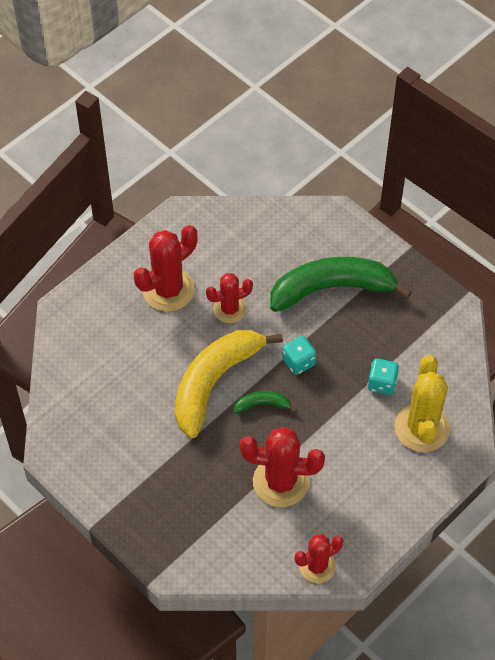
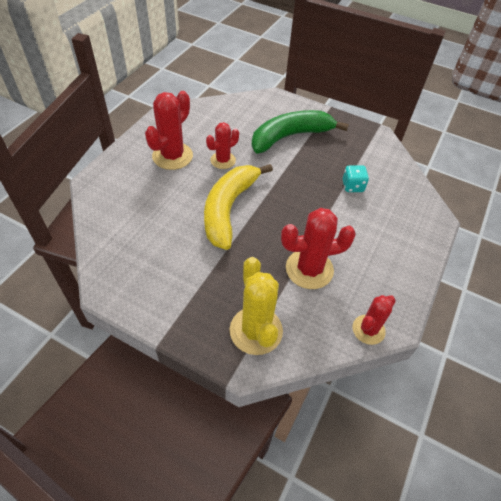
camera: 20 degrees left, 5 degrees down
(262, 405) = (271, 217): green banana -> none
(298, 362) = (287, 184): turquoise dice -> none
(421, 428) = (395, 209): yellow cactus -> yellow cactus (256, 330)

